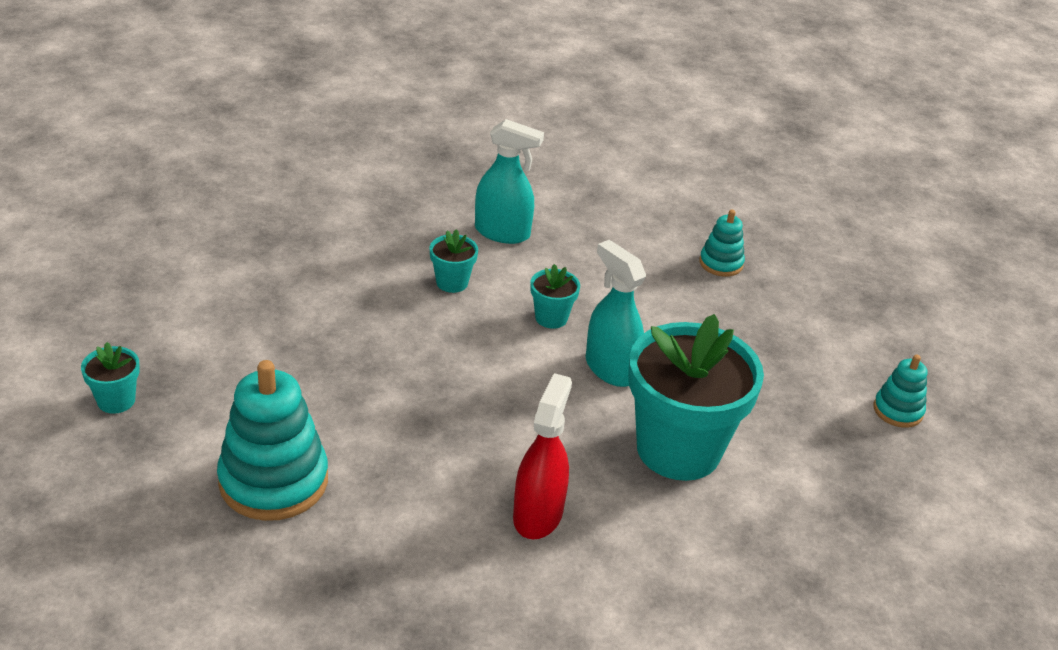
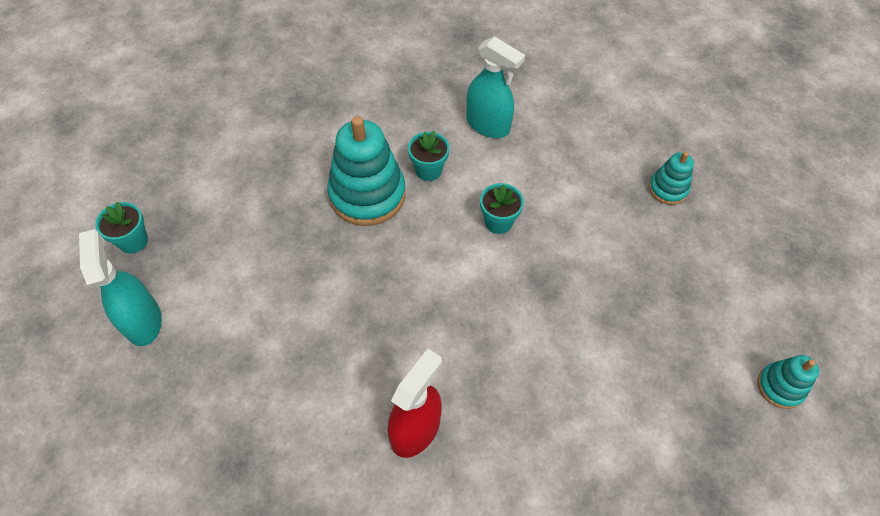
camera: 20 degrees right, 20 degrees up
(273, 481) = (220, 346): turquoise stacking toy -> turquoise stacking toy (367, 195)
(610, 369) = (530, 286): turquoise spray bottle -> turquoise spray bottle (143, 321)
(678, 449) = (560, 386): turquoise flower pot -> none

